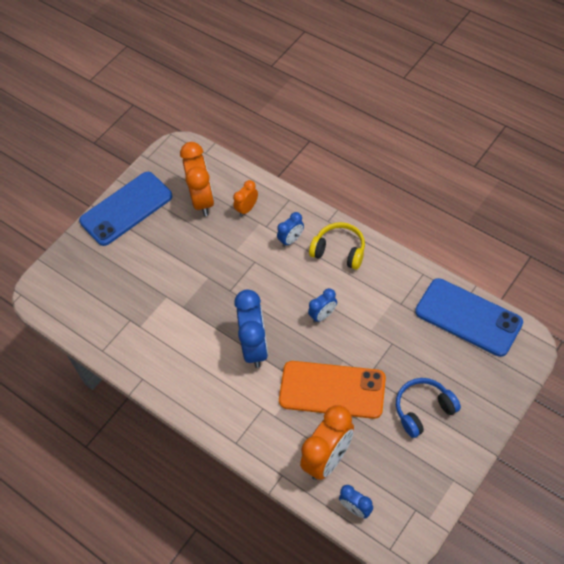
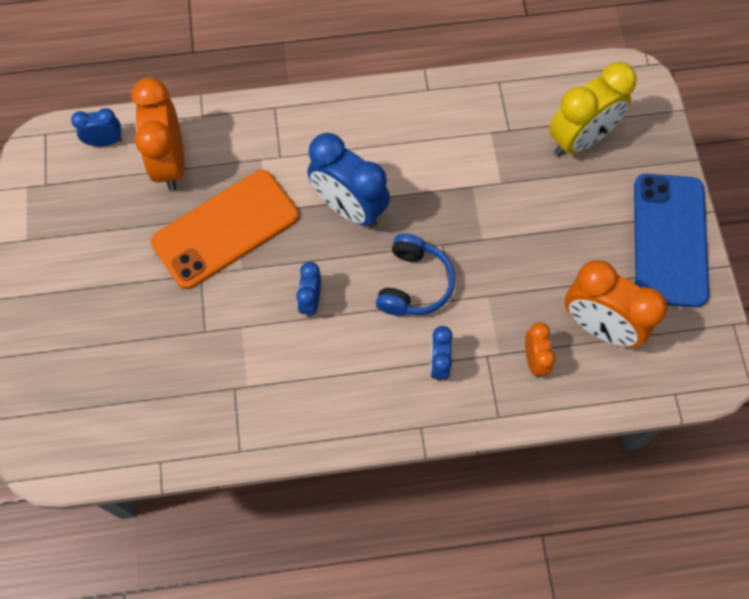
camera: 130 degrees right, 10 degrees up
(103, 285) = (580, 139): none -> yellow clock
(339, 251) = (367, 397): yellow headphones -> none
(423, 410) = (110, 285): blue headphones -> blue headphones (414, 284)
(468, 317) = (139, 436): blue phone -> none

